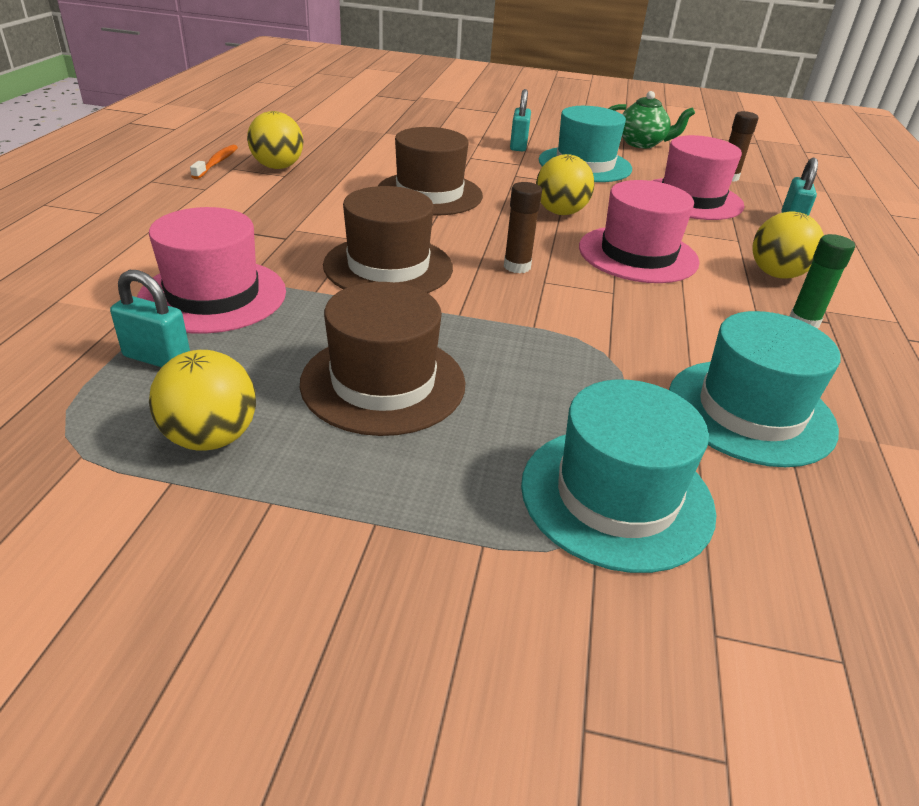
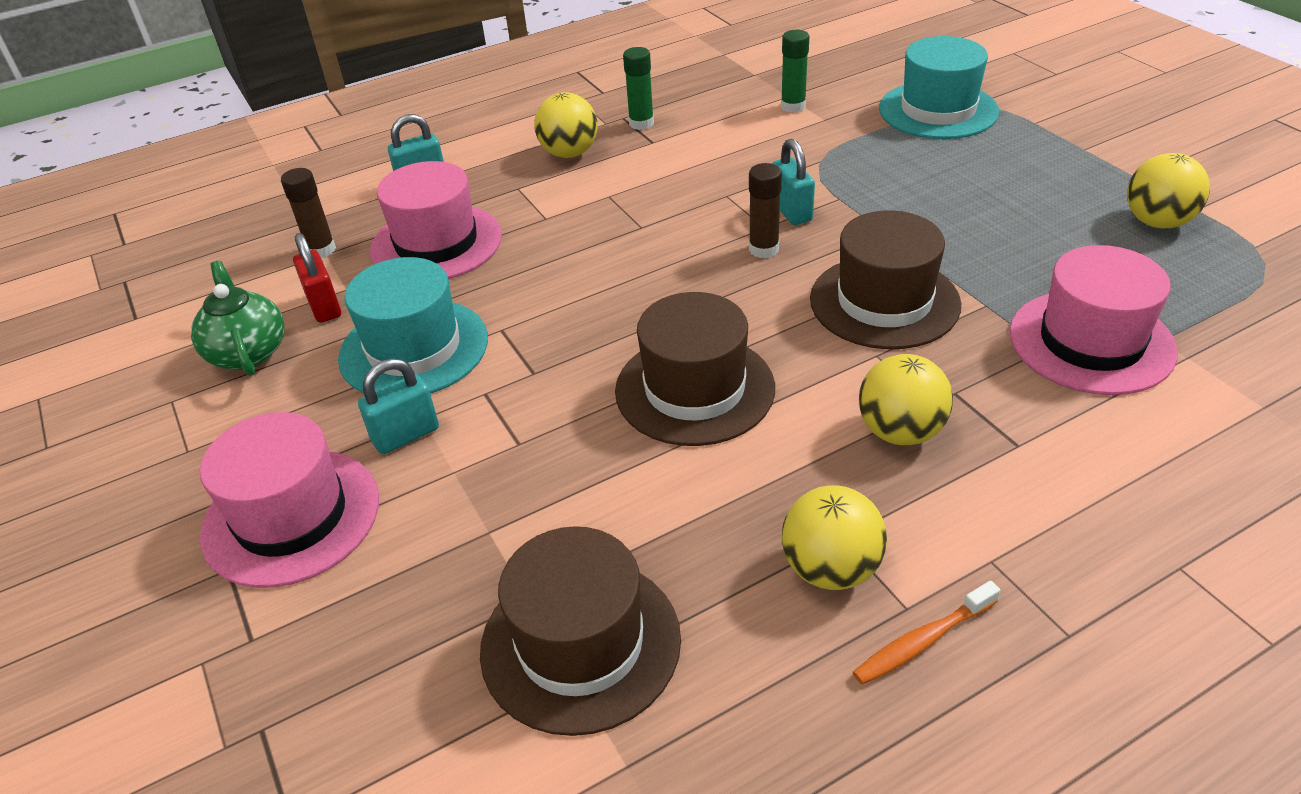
camera: 125 degrees left, 5 degrees up
(157, 358) = (1175, 296): turquoise padlock -> turquoise padlock (791, 211)
(383, 383) = (1005, 208): brown hat -> brown hat (580, 643)
(560, 212) = (603, 289): yellow ball -> yellow ball (900, 431)
(638, 254) = (635, 214): pink hat -> pink hat (291, 516)
(660, 163) = (324, 306): none -> red padlock
(750, 411) = (793, 106): turquoise hat -> green glue stick

